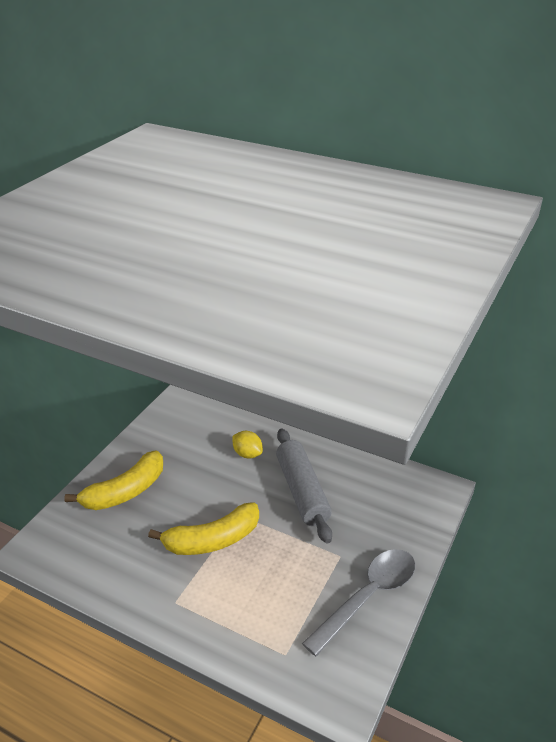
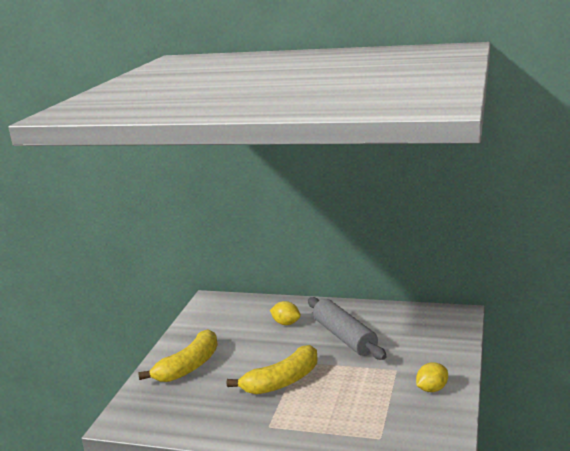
camera: 10 degrees left, 15 degrees down
(368, 597) = (432, 389): grey spoon -> yellow lemon

